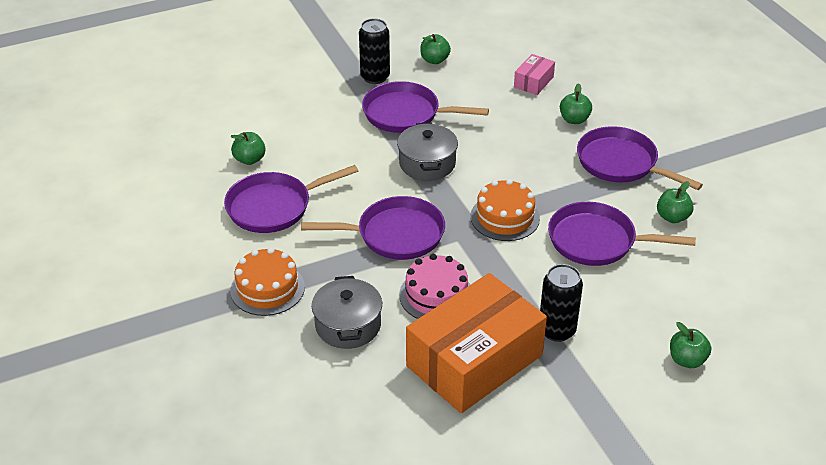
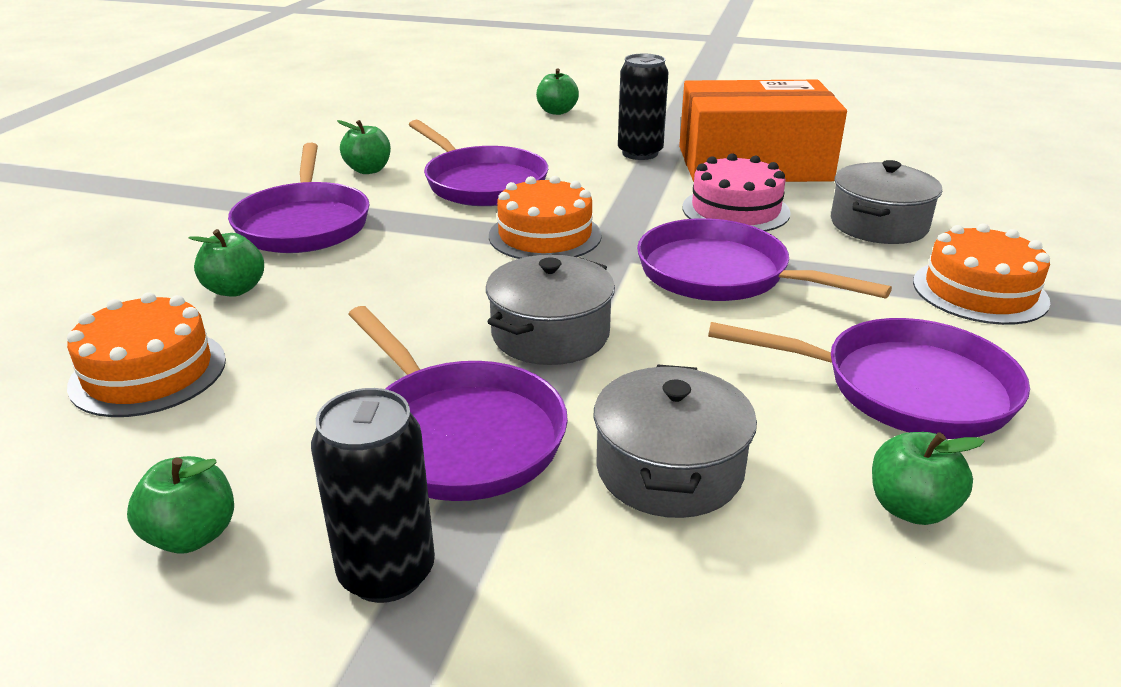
camera: 140 degrees left, 10 degrees down
(331, 136) = (669, 469): none -> grey pot
(533, 82) = (148, 372): pink box -> orange cake

